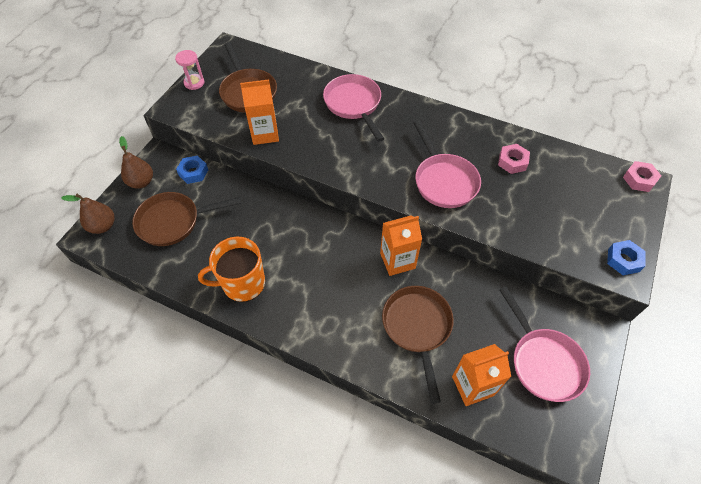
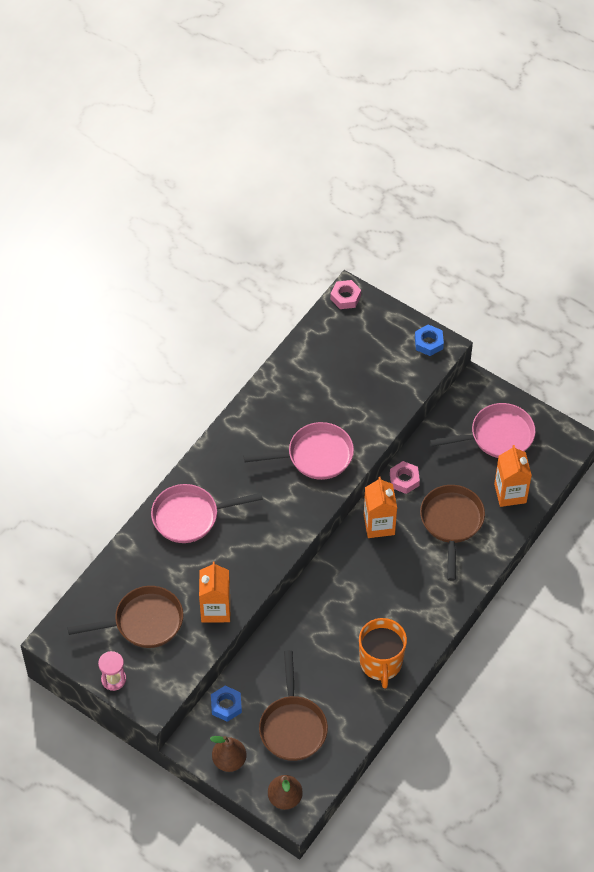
camera: 80 degrees left, 0 degrees up
(417, 328) = (451, 523): brown pan -> brown pan turned 90 degrees clockwise
(512, 162) = (303, 392): pink nut -> pink nut (404, 480)

